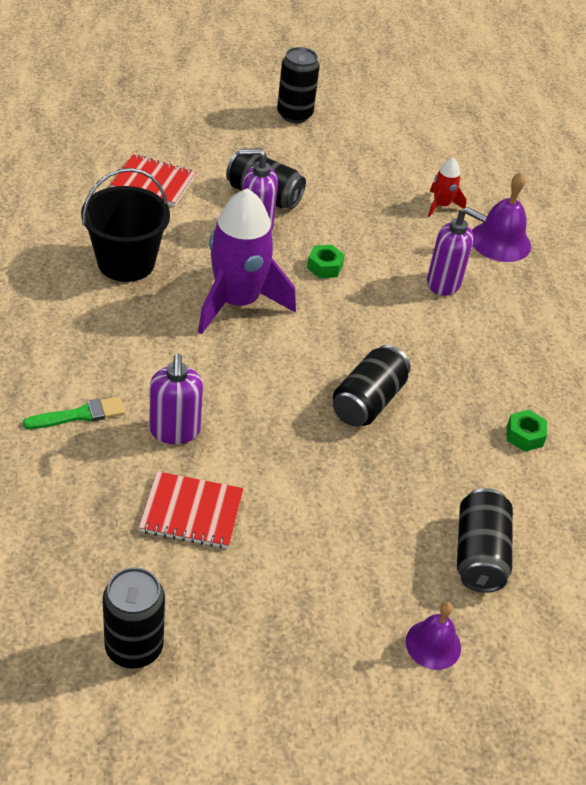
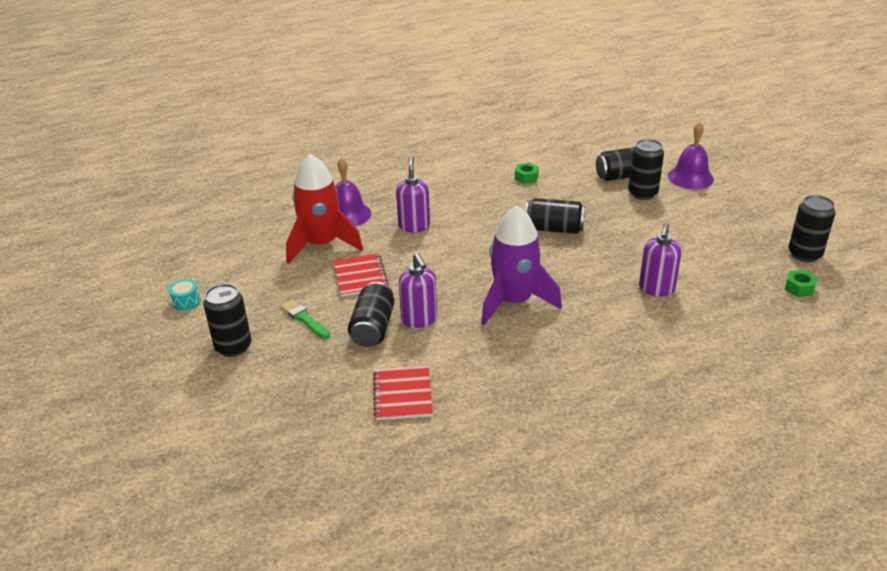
camera: 105 degrees left, 10 degrees down
(79, 415) = (689, 331): green brush -> green brush (304, 319)
(126, 262) = (521, 369): black bucket -> none
(175, 431) = (656, 289): purple soap dispenser -> purple soap dispenser turned 135 degrees clockwise
(191, 512) = (705, 264): red notebook -> red notebook (360, 277)
(324, 267) = (439, 276): green nut -> green nut (799, 288)
(385, 105) = (186, 301): none -> turquoise drum
(412, 548) = (642, 193): none -> black can
(433, 644) = (690, 177): purple bell -> purple bell, size x1.55
(441, 205) = (322, 245): red rocket -> red rocket, size x2.17

